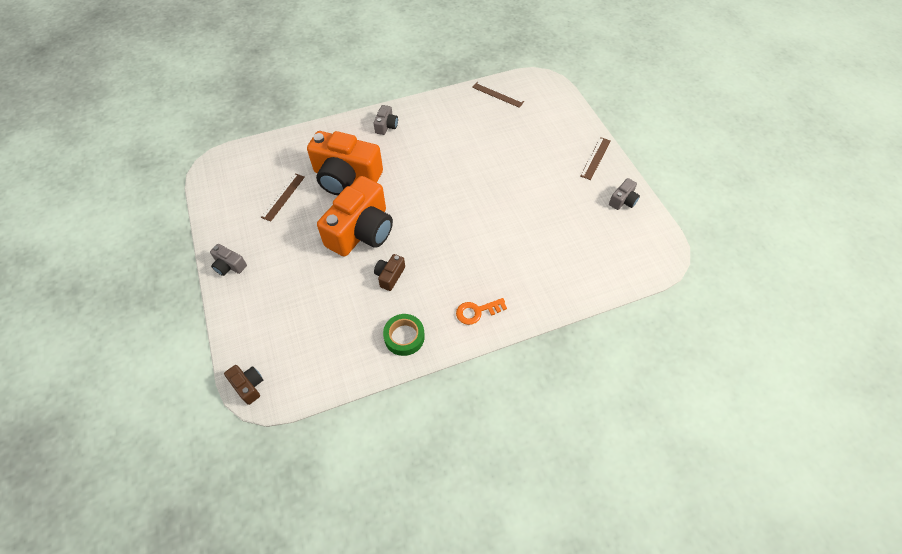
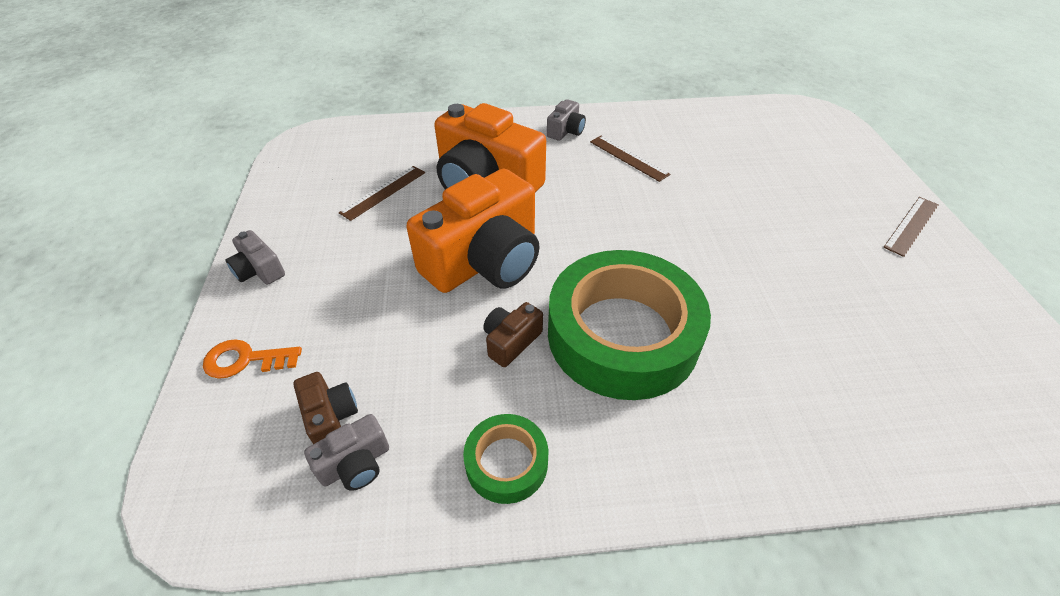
camera: 15 degrees right, 10 degrees down
(248, 386) = (181, 485): brown camera -> brown camera (330, 417)
(447, 259) = (622, 334): none -> green tape
(477, 311) = (663, 446): orange key -> orange key (245, 360)
(498, 94) = (743, 118): brown ruler -> brown ruler (628, 158)
(623, 200) = (972, 301): grey camera -> grey camera (355, 464)

